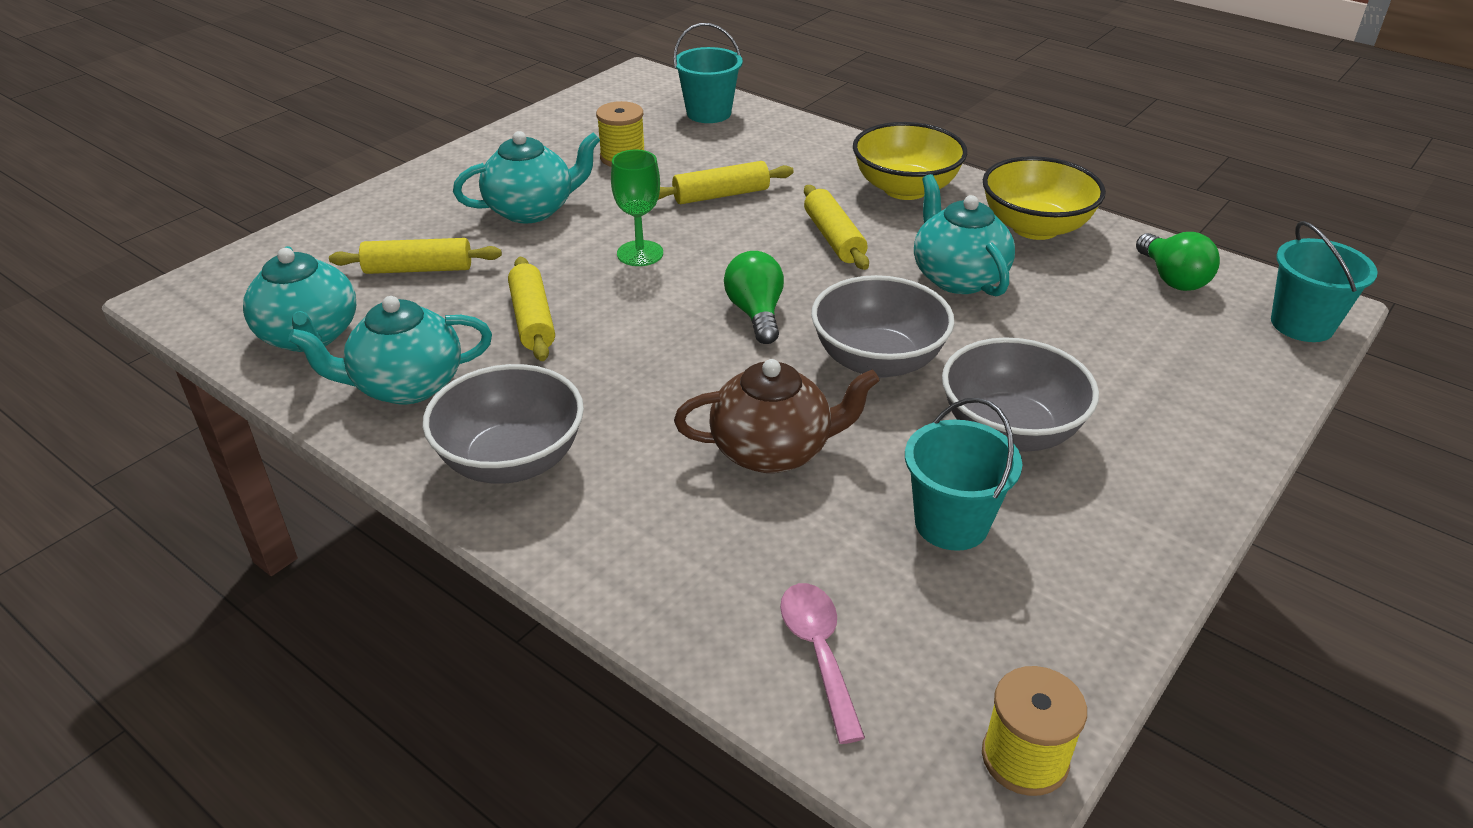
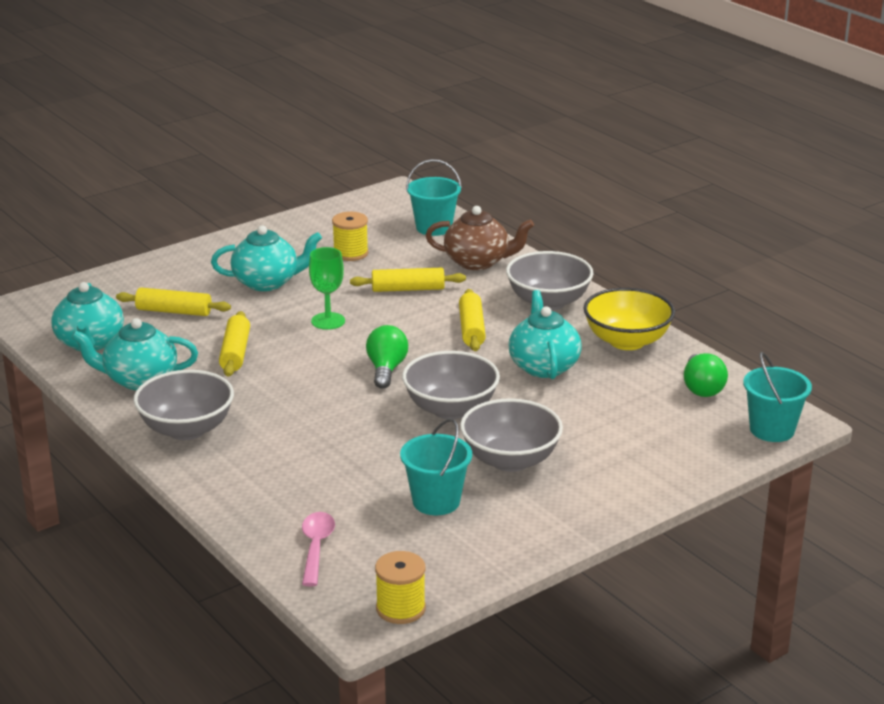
camera: 15 degrees right, 10 degrees down
(773, 450) = (350, 448): brown teapot -> brown teapot (478, 262)
(905, 189) = (548, 302): yellow bowl -> grey bowl

